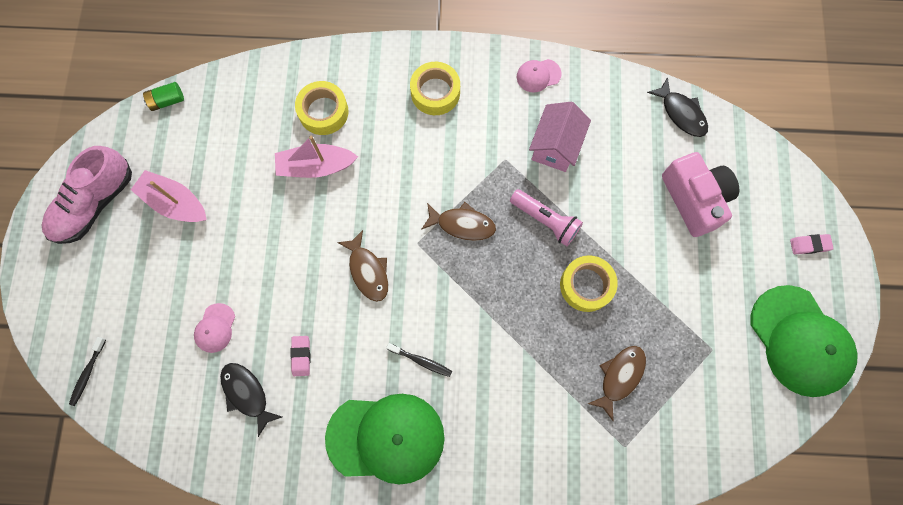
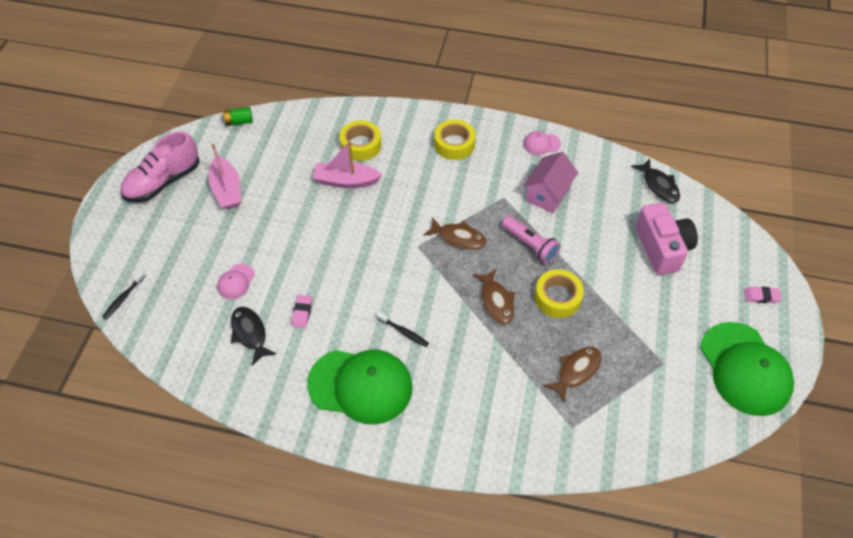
camera: 10 degrees right, 20 degrees down
(175, 203) = (227, 190): pink boat -> pink boat turned 150 degrees counterclockwise
(368, 271) = (372, 259): brown fish -> brown fish (496, 301)

